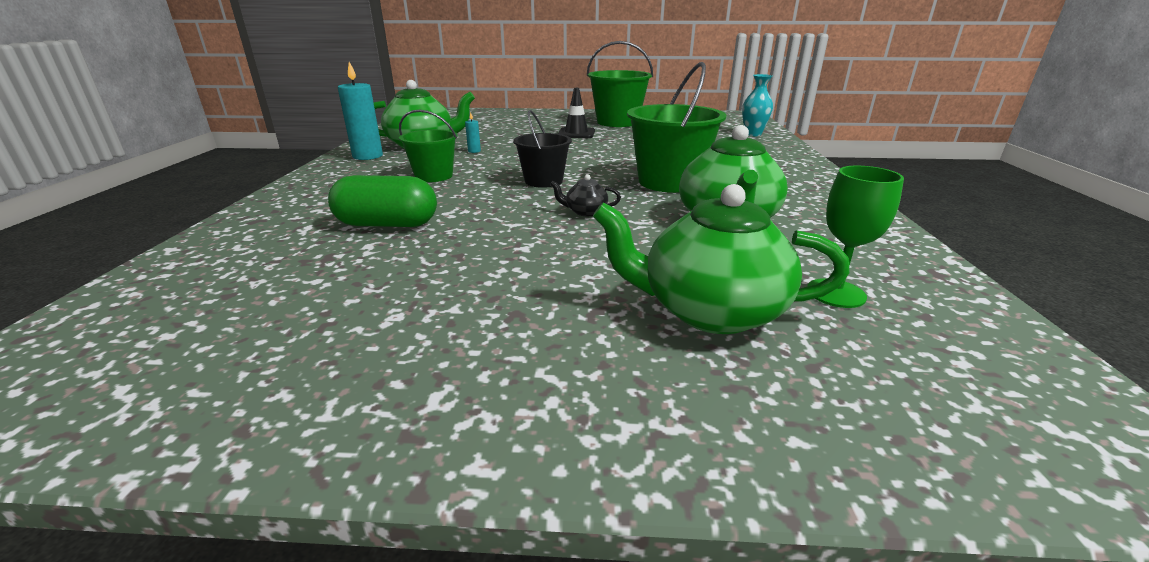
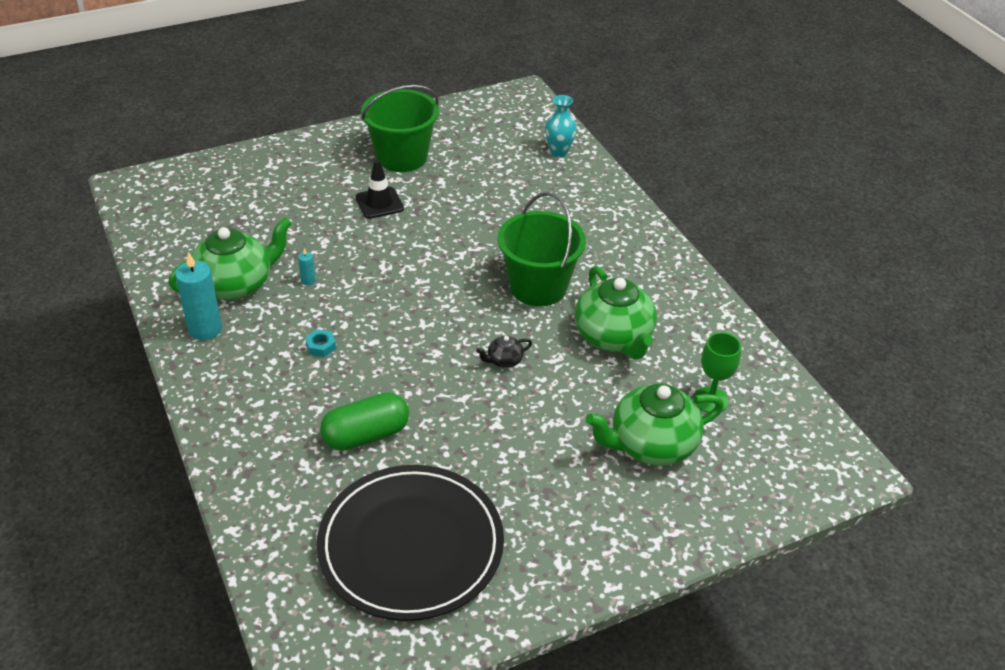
camera: 30 degrees left, 15 degrees up
(290, 311) = (411, 545): none -> black plate
(434, 176) = (321, 346): green bucket -> turquoise nut
(543, 181) = (431, 321): black bucket -> none

